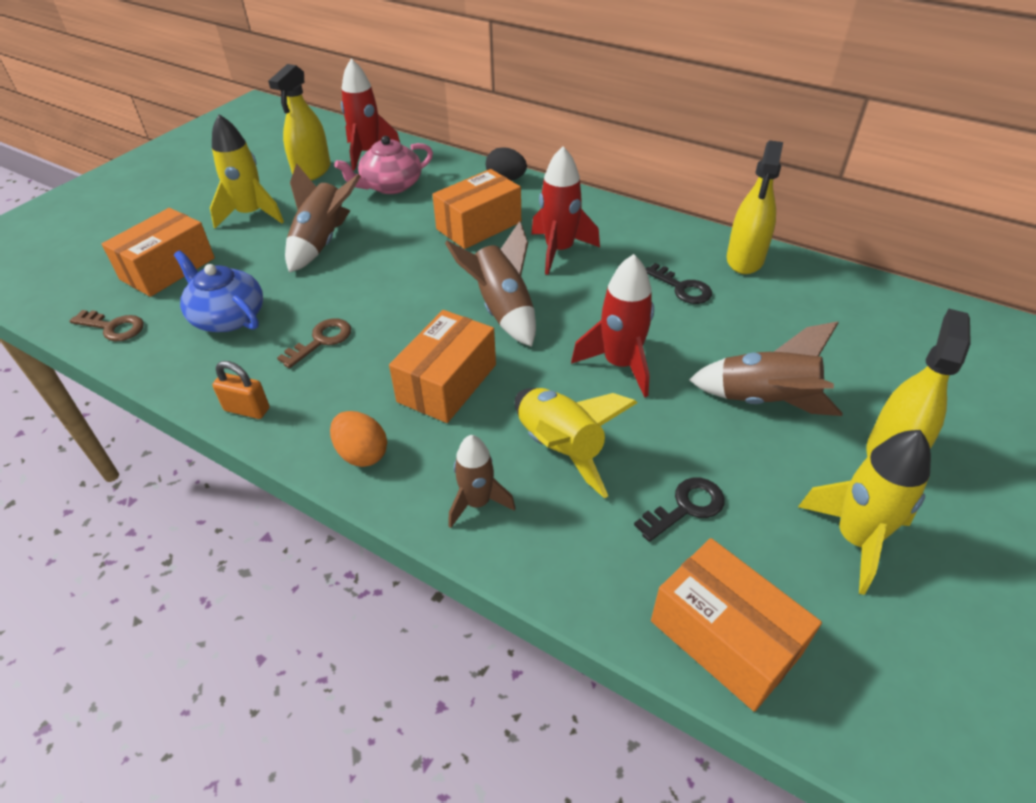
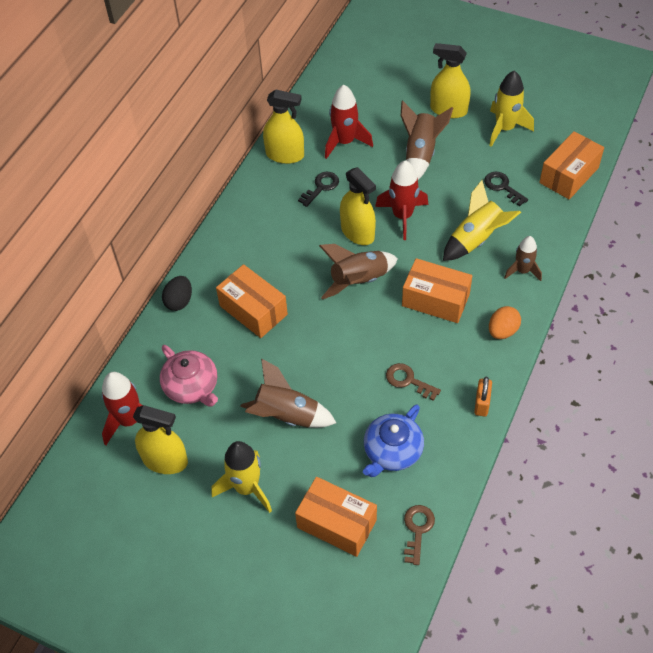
camera: 95 degrees left, 10 degrees up
(559, 251) = (284, 255): red rocket -> red rocket (345, 142)
(591, 316) = (357, 232): none -> yellow spray bottle

